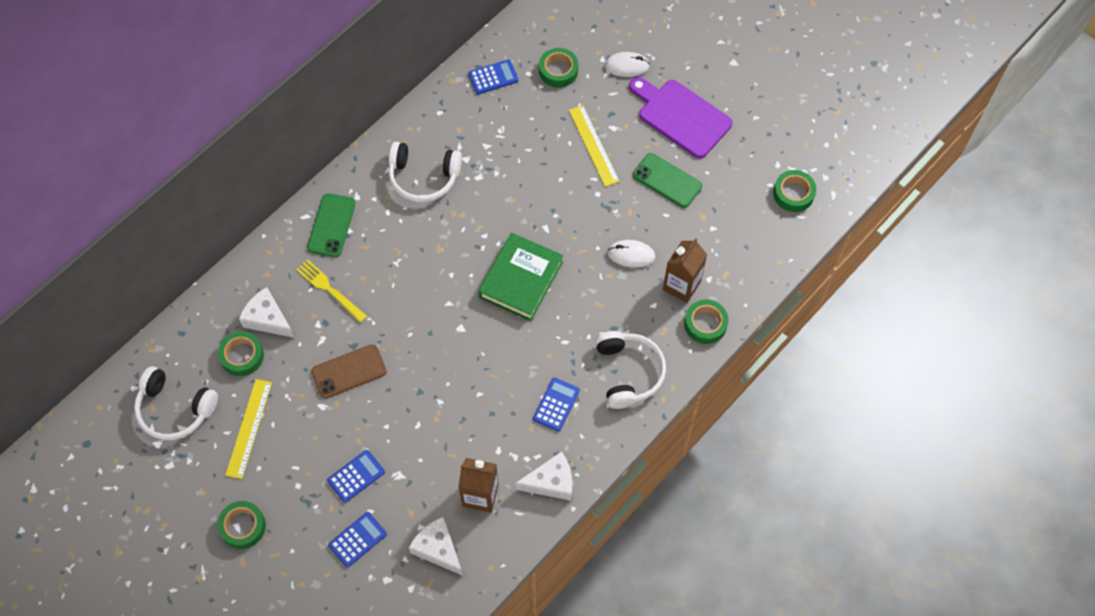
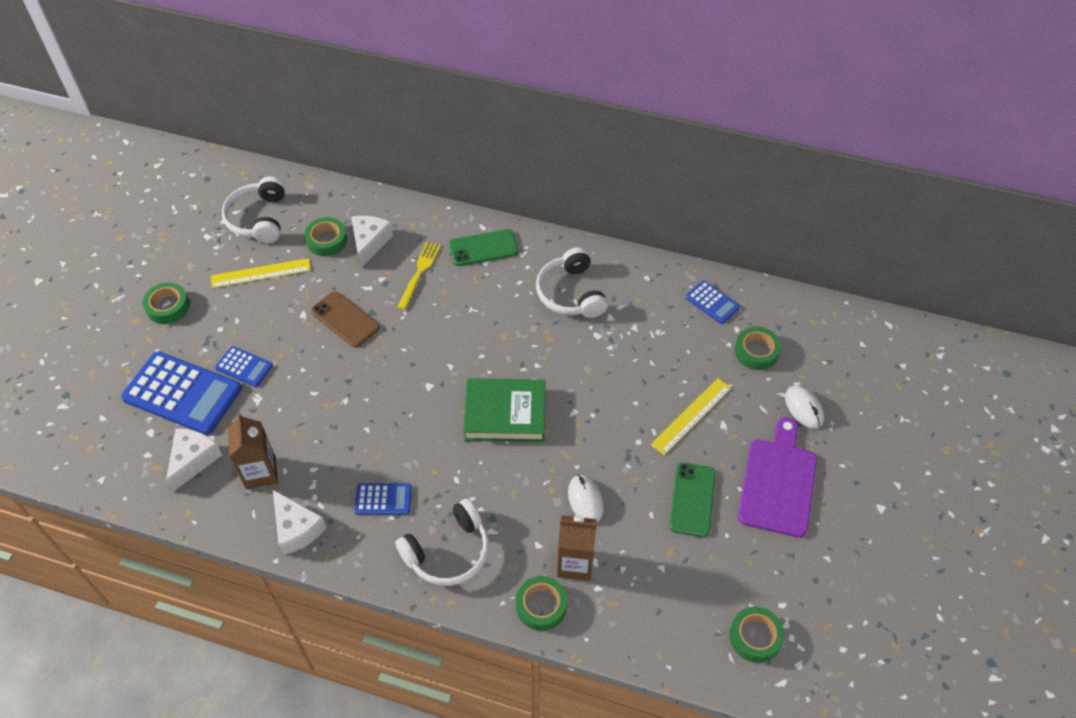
camera: 65 degrees right, 10 degrees down
(357, 540) = (182, 393): blue calculator -> blue calculator, size x2.03

